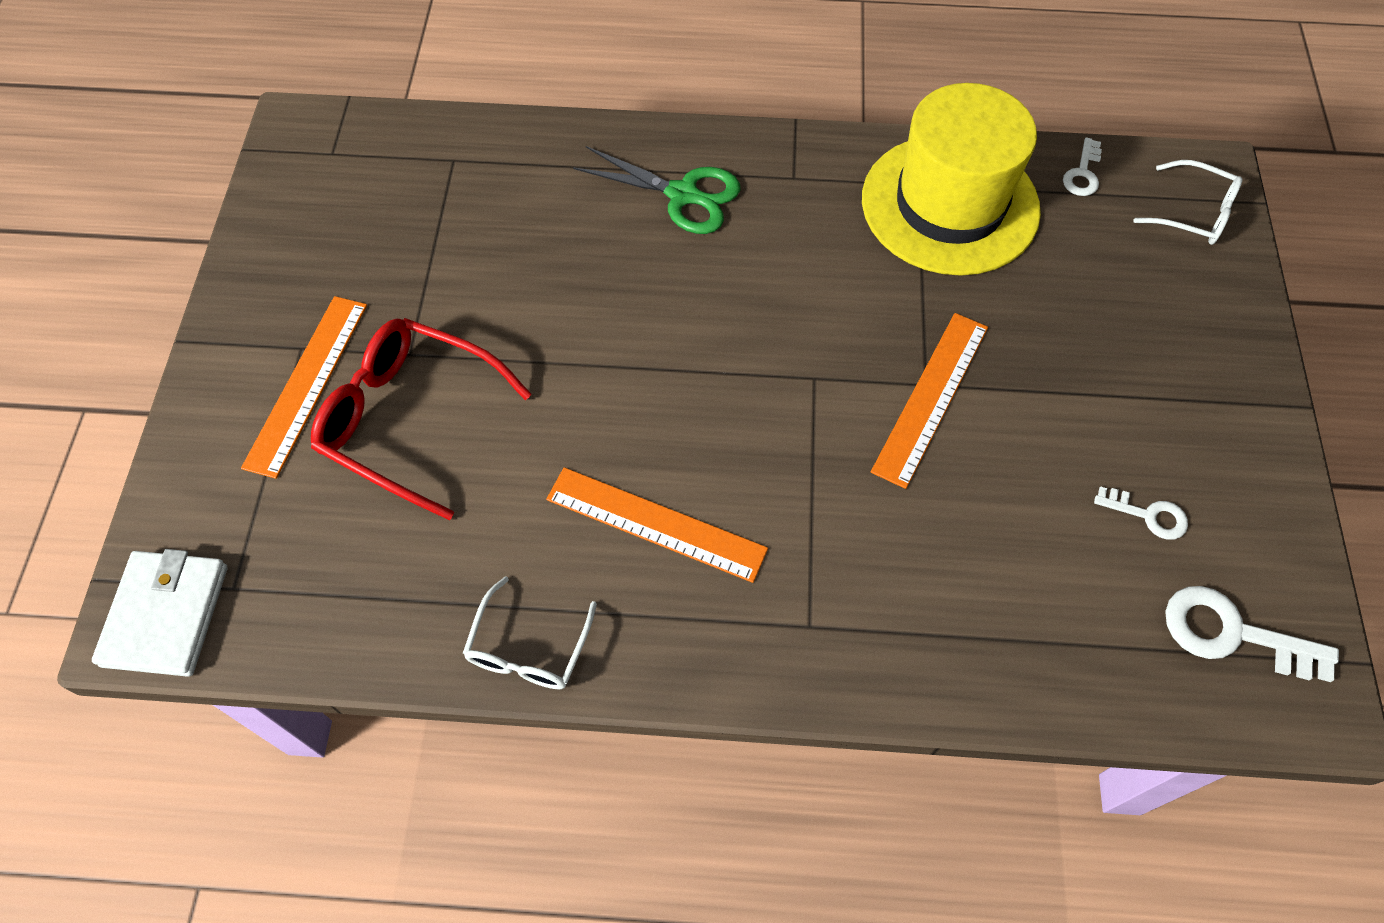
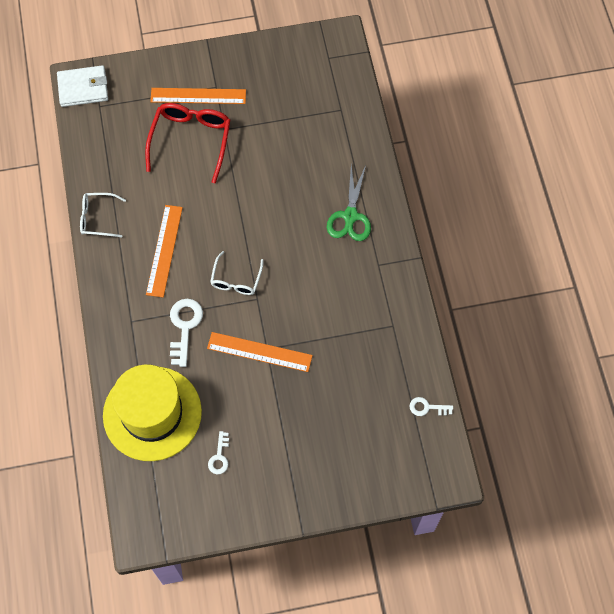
camera: 75 degrees right, 5 degrees up
(950, 204) = (383, 343): yellow hat -> yellow hat (152, 413)
(1195, 213) = (416, 469): white glasses -> white glasses (236, 280)
(1232, 634) = (167, 497): white key -> white key (184, 327)

